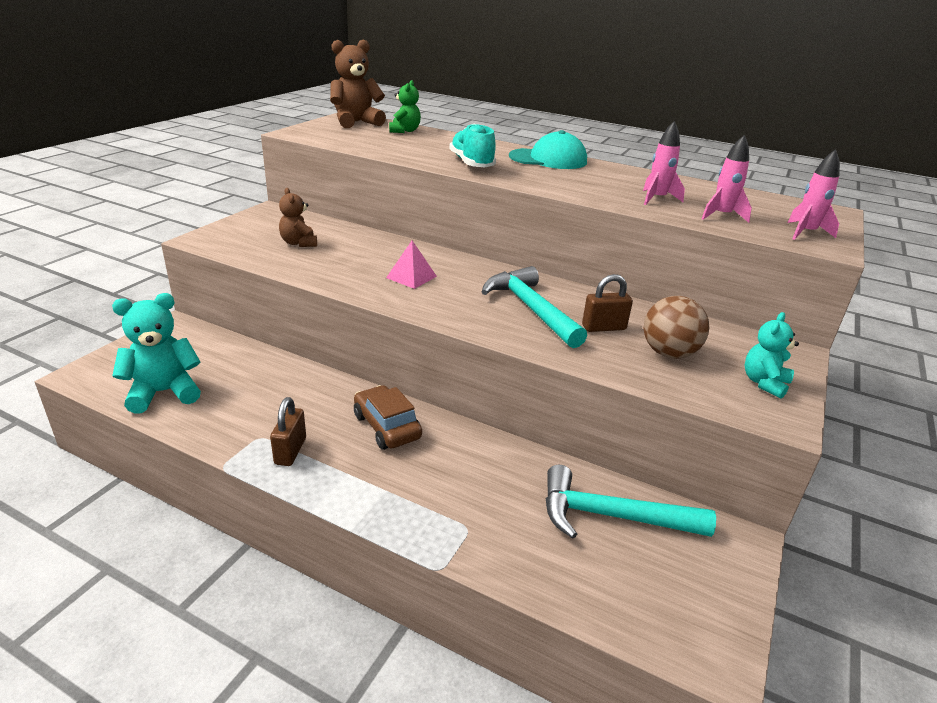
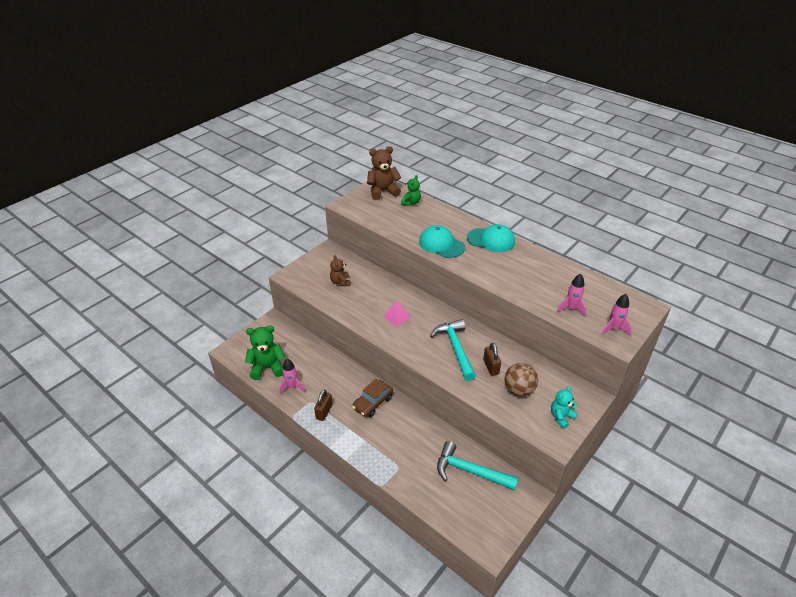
camera: 15 degrees right, 10 degrees up
(164, 392) = (267, 367): turquoise teddy bear -> green teddy bear
(387, 426) = (373, 403): brown car -> brown car turned 120 degrees counterclockwise
(471, 163) = (441, 244): turquoise shoe -> turquoise cap
(604, 327) = (491, 367): brown padlock -> brown padlock turned 75 degrees clockwise
(657, 199) = (540, 288): pink rocket -> pink rocket (292, 387)

